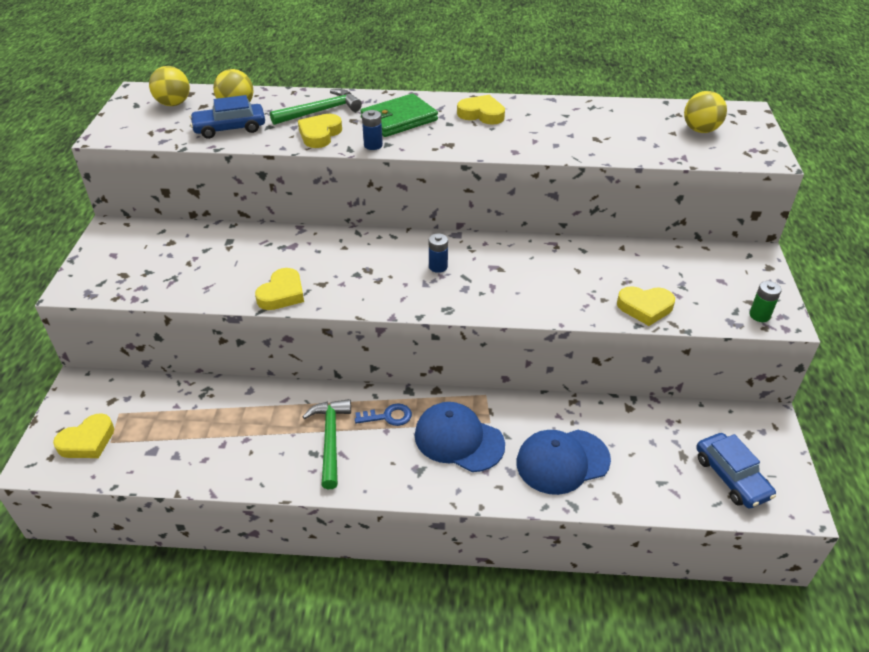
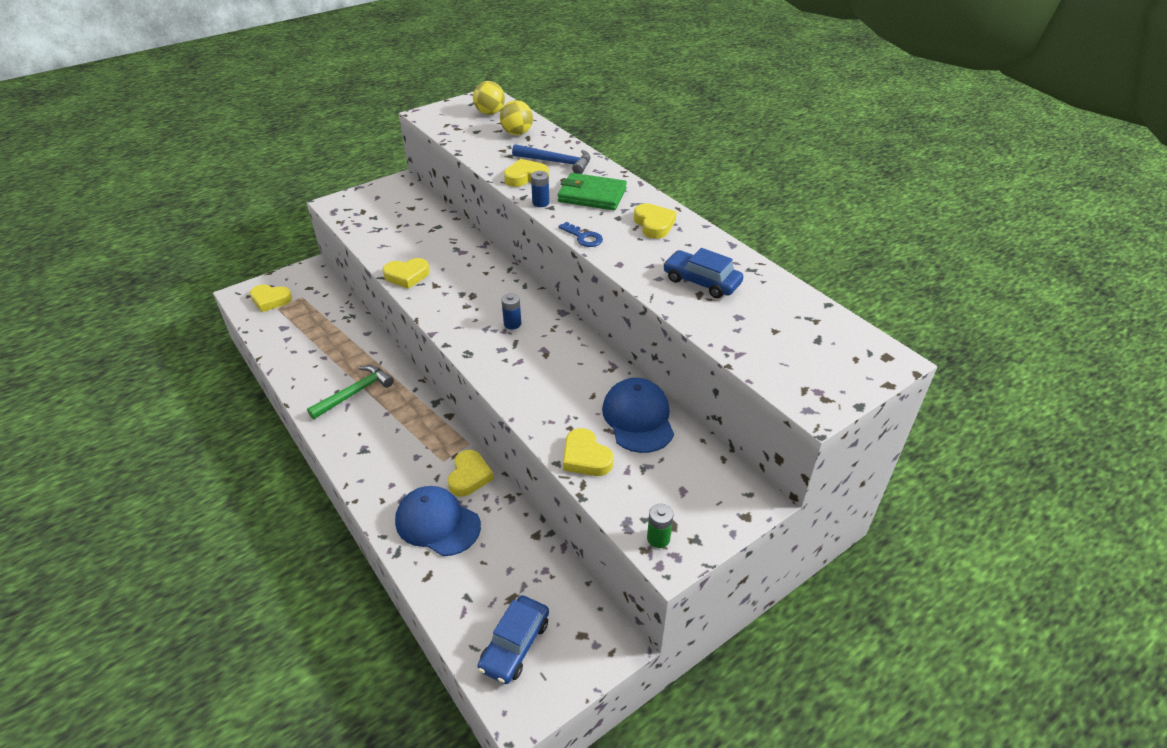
camera: 50 degrees right, 0 degrees up
(230, 128) = (487, 144): blue car -> blue car (701, 281)
(320, 111) = (556, 162): green hammer -> blue hammer
(388, 416) = (400, 407): blue key -> blue key (583, 237)
(458, 439) = (410, 454): blue cap -> blue cap (638, 418)
(526, 414) = (469, 476): none -> yellow heart
(700, 130) = (805, 344): yellow ball -> none

